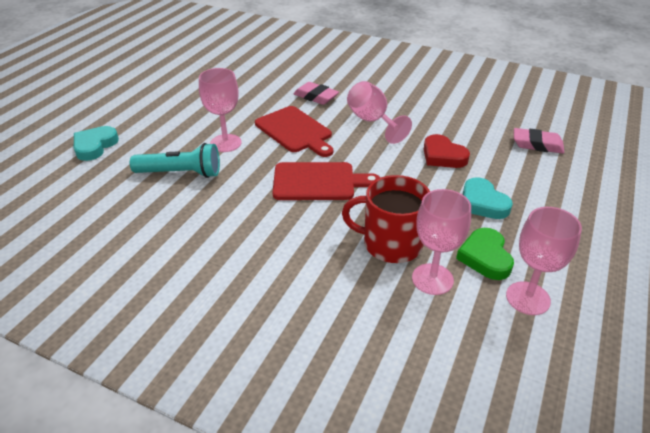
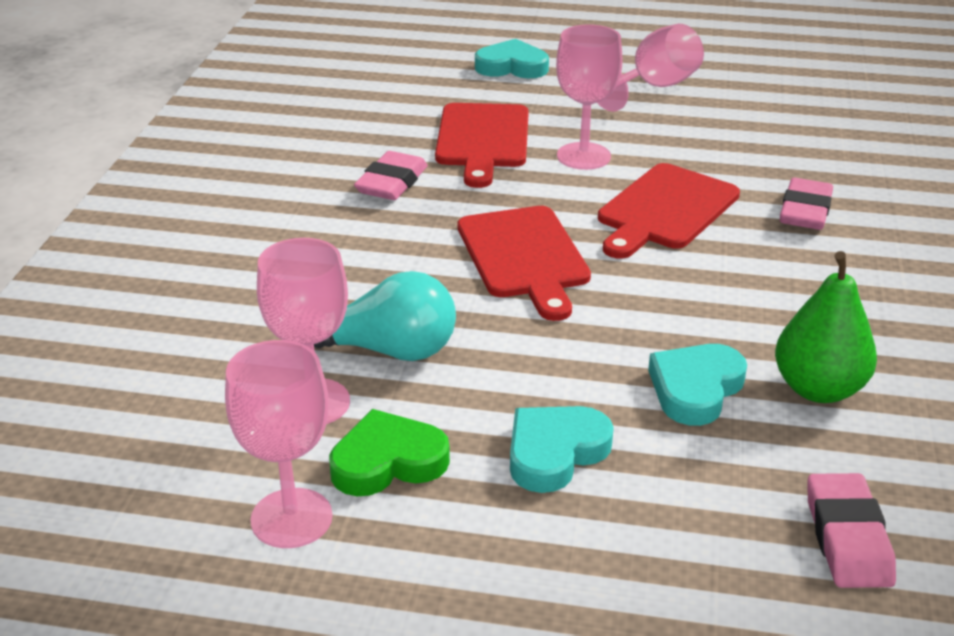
camera: 75 degrees right, 5 degrees down
(181, 173) = (482, 139): turquoise flashlight -> red cutting board
(210, 217) = (392, 183): none -> pink eraser
(372, 121) = (764, 287): pink goblet -> pink goblet (654, 87)
(390, 244) = (388, 350): red mug -> turquoise light bulb
(443, 156) = (695, 389): red heart -> turquoise heart
(448, 127) = (818, 389): none -> green pear

